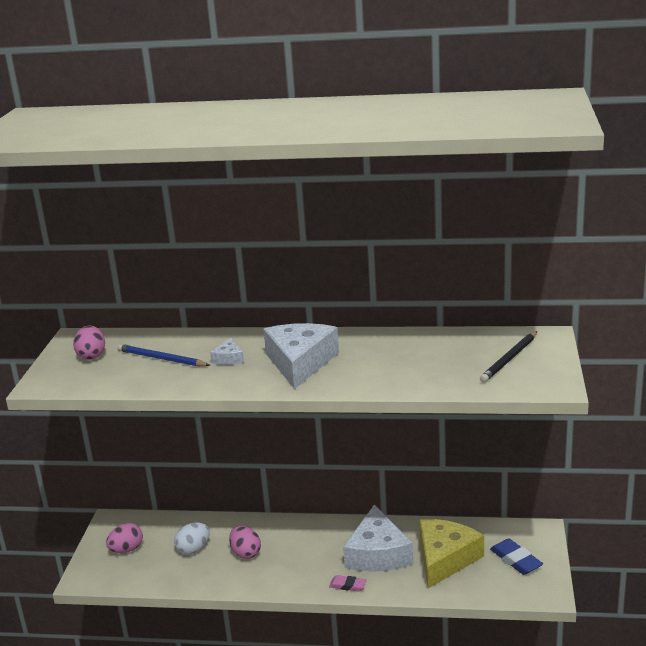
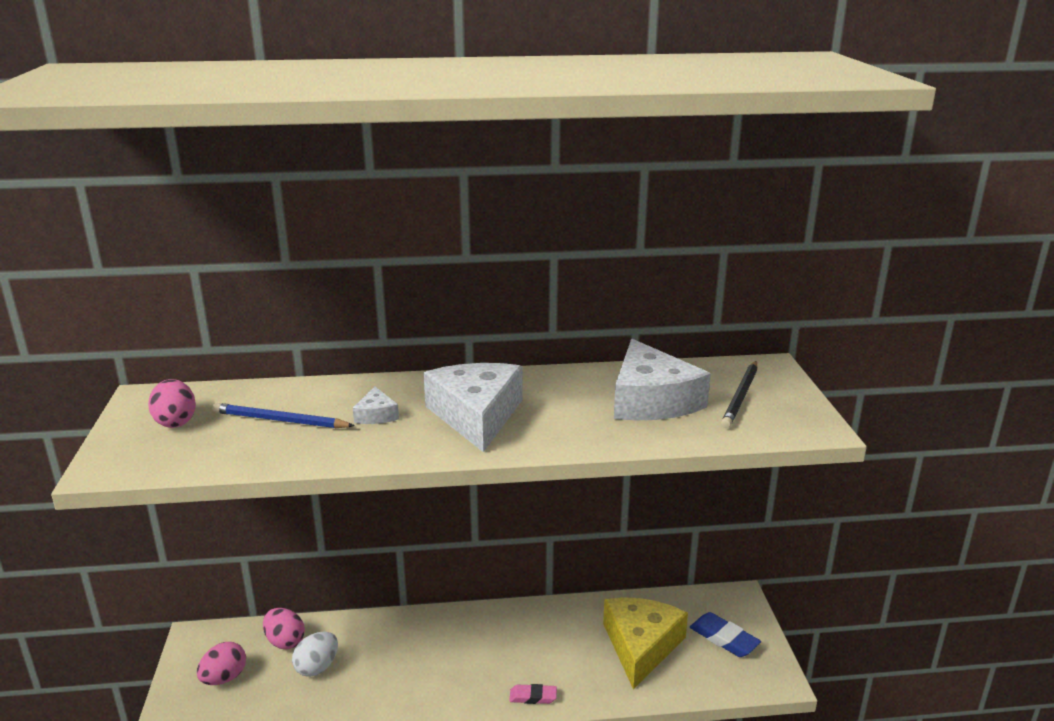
camera: 15 degrees left, 0 degrees up
(246, 553) = (389, 665): pink egg -> pink egg (285, 641)
(377, 553) = (557, 648): white cheese -> white cheese (651, 400)

